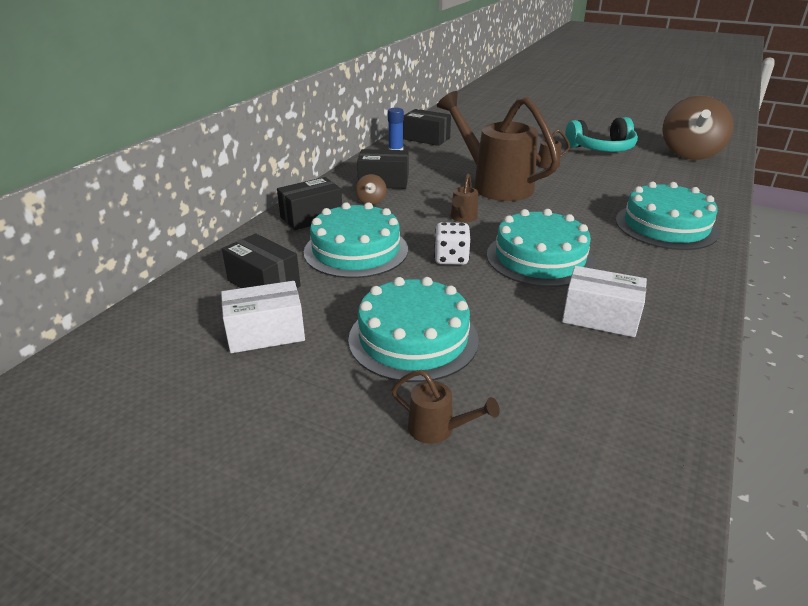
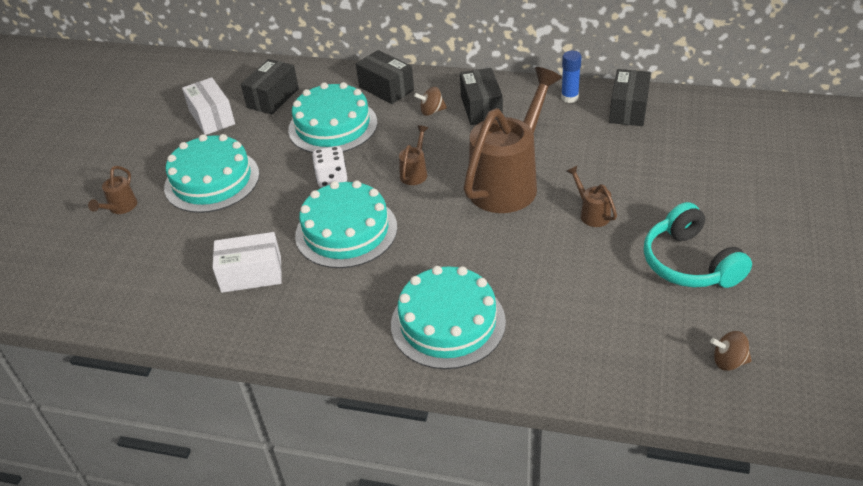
camera: 80 degrees right, 10 degrees up
(463, 218) = (415, 172): brown watering can -> brown watering can turned 105 degrees clockwise
(600, 317) = (251, 274): white box -> white box turned 75 degrees clockwise
(690, 153) = (728, 361): brown spinning top -> brown spinning top, size x0.41

